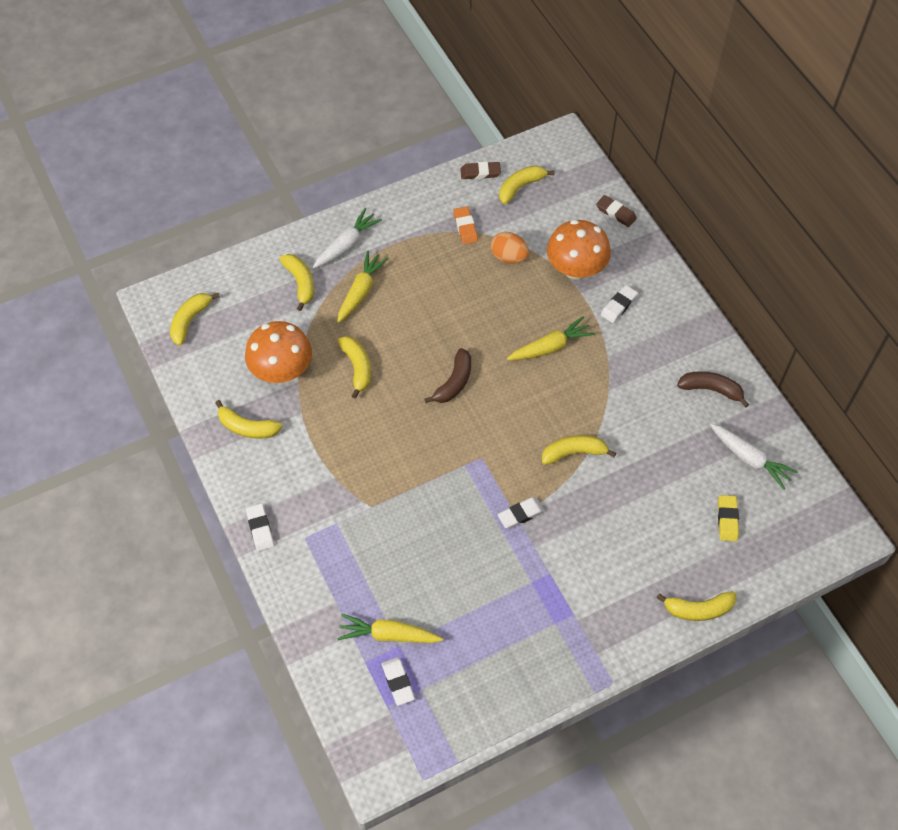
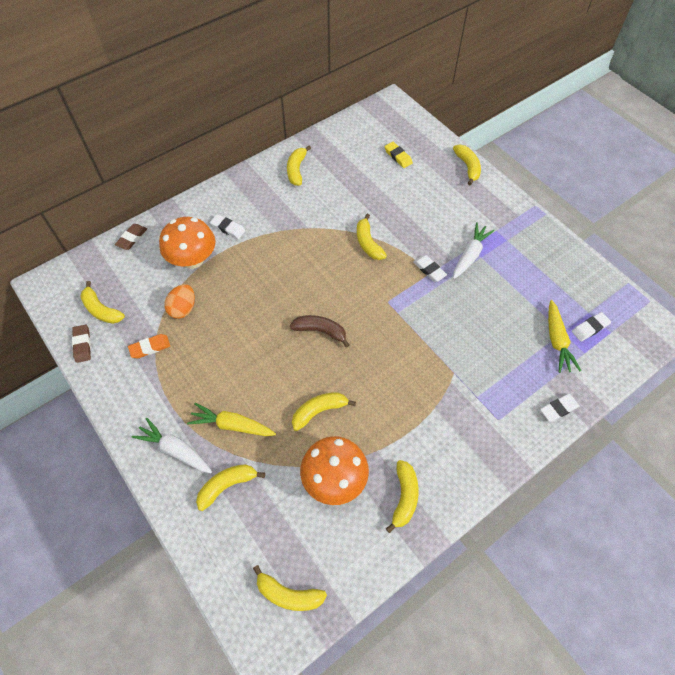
camera: 100 degrees left, 0 degrees up
(260, 528) = (502, 459): white eraser -> white eraser (558, 409)
(550, 347) = (274, 268): yellow carrot -> none
(711, 390) = (296, 170): brown banana -> yellow banana
(727, 519) = (398, 156): yellow eraser -> yellow eraser turned 60 degrees clockwise
(749, 459) = (349, 148): white carrot -> white carrot (470, 255)

